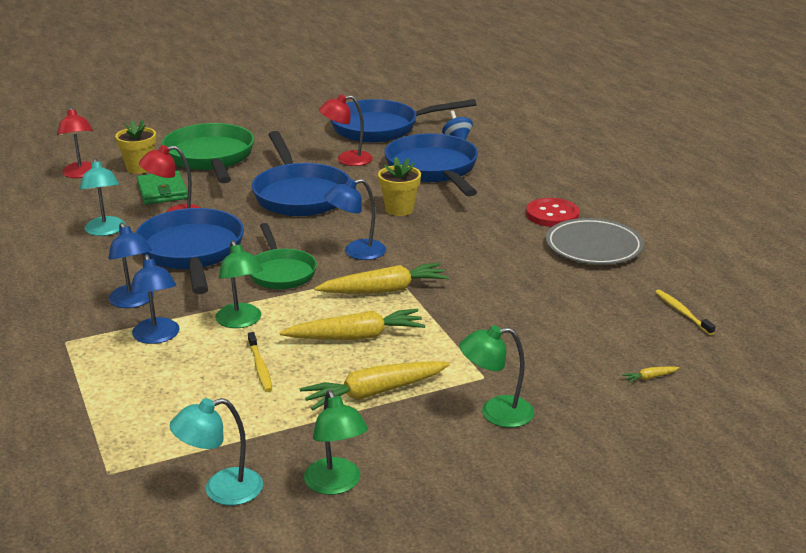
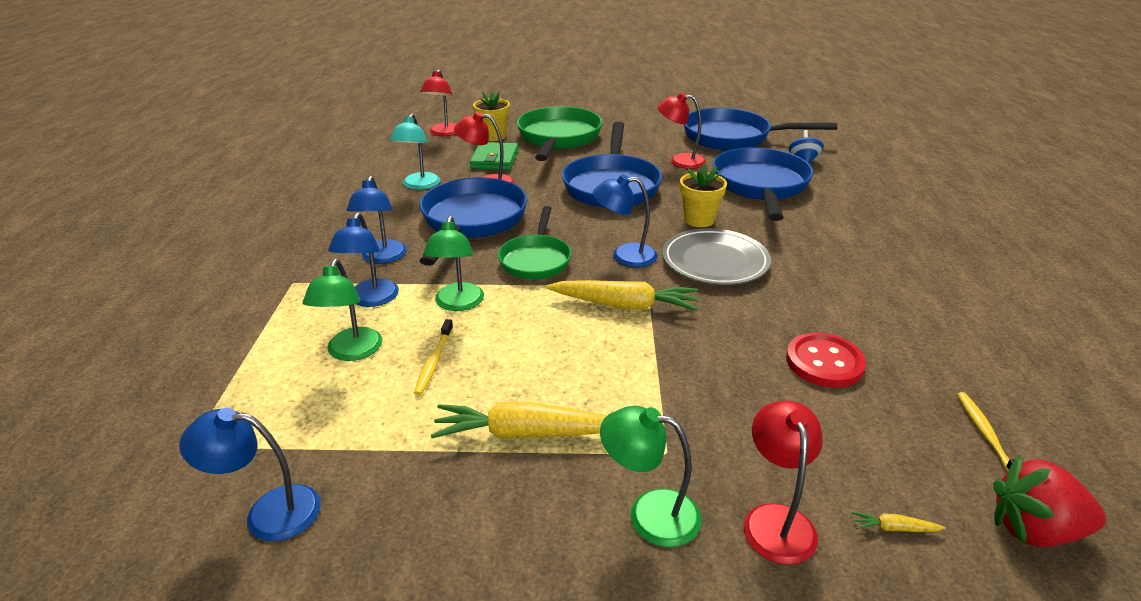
camera: 25 degrees right, 5 degrees up
(221, 490) = (268, 512): turquoise lamp -> blue lamp
(336, 484) = (389, 554): green lamp -> green lamp (351, 352)
(356, 336) = (556, 353): yellow carrot -> none
(552, 215) = (867, 261): red button -> red button (824, 362)
(578, 393) = (776, 520): none -> red lamp
(593, 247) = (900, 311): grey plate -> grey plate (715, 262)
(728, 356) = (1034, 530): none -> red strawberry

